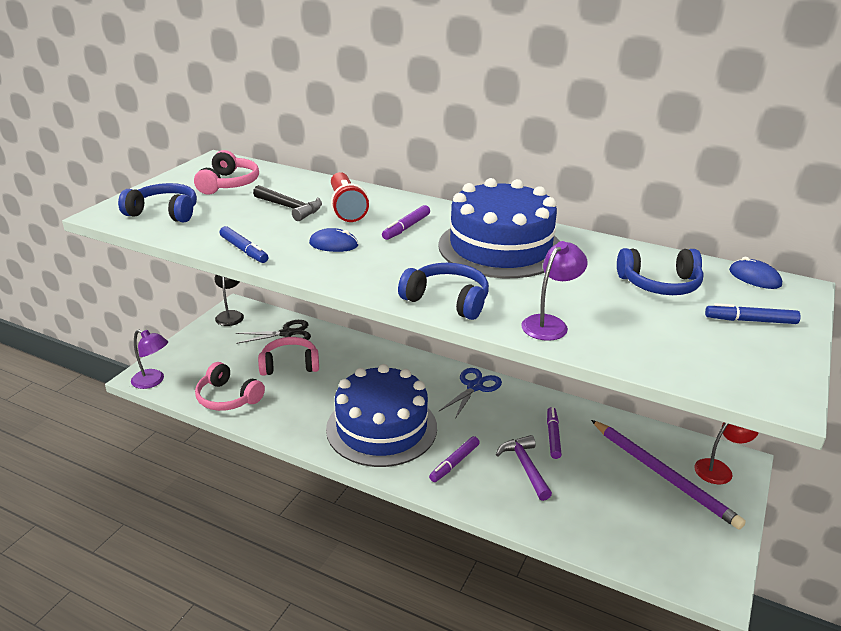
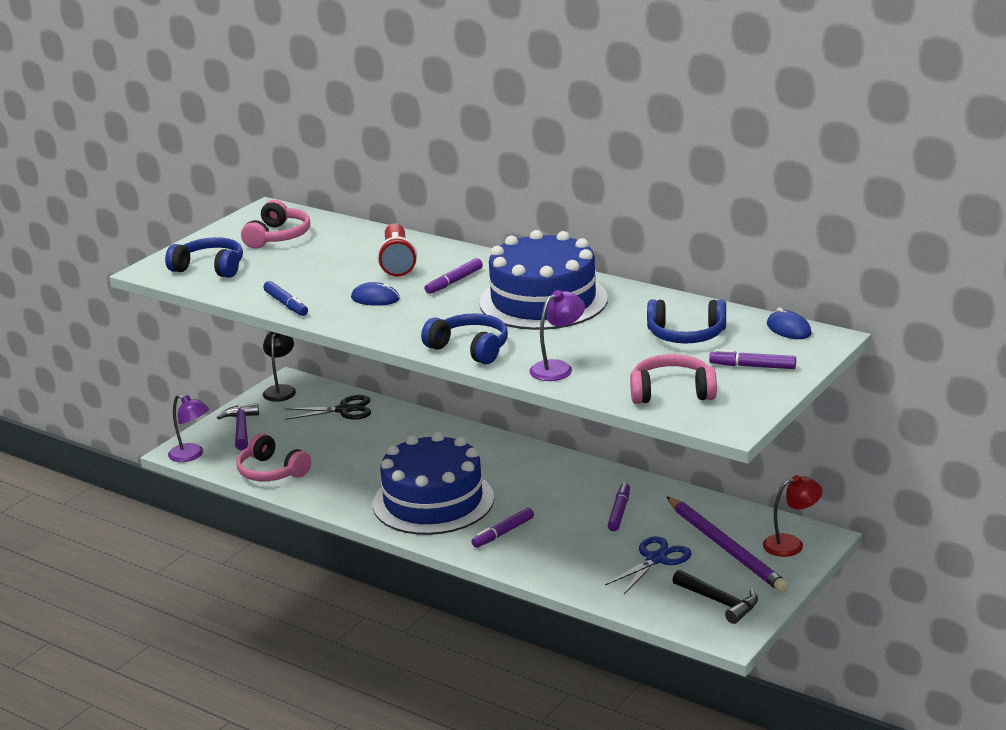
camera: 10 degrees right, 5 degrees down
(290, 208) = (339, 262): black hammer -> black hammer (719, 602)
(290, 364) = (343, 441): pink headphones -> pink headphones (671, 392)
(474, 387) = (548, 465): blue scissors -> blue scissors (656, 559)
(525, 467) = (578, 537): purple hammer -> purple hammer (241, 428)
(750, 321) = (752, 366): blue marker -> purple marker

